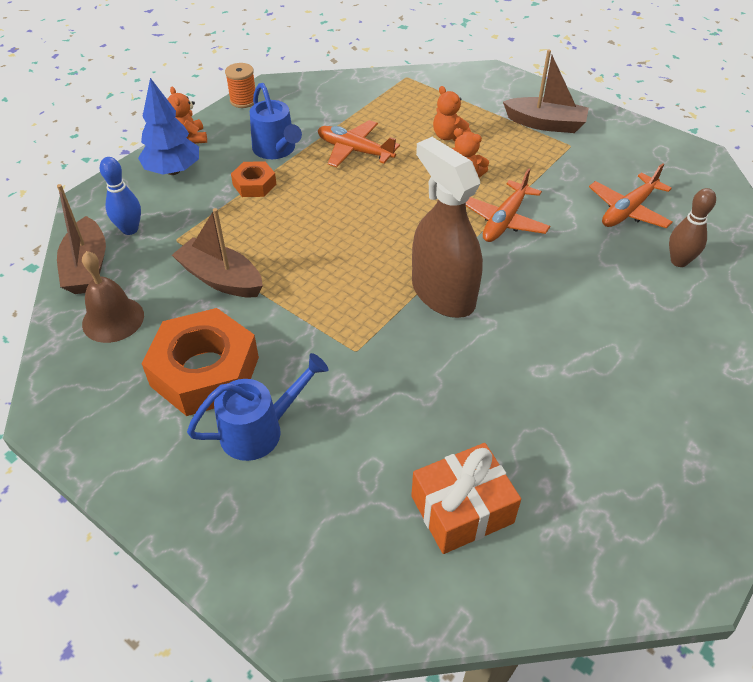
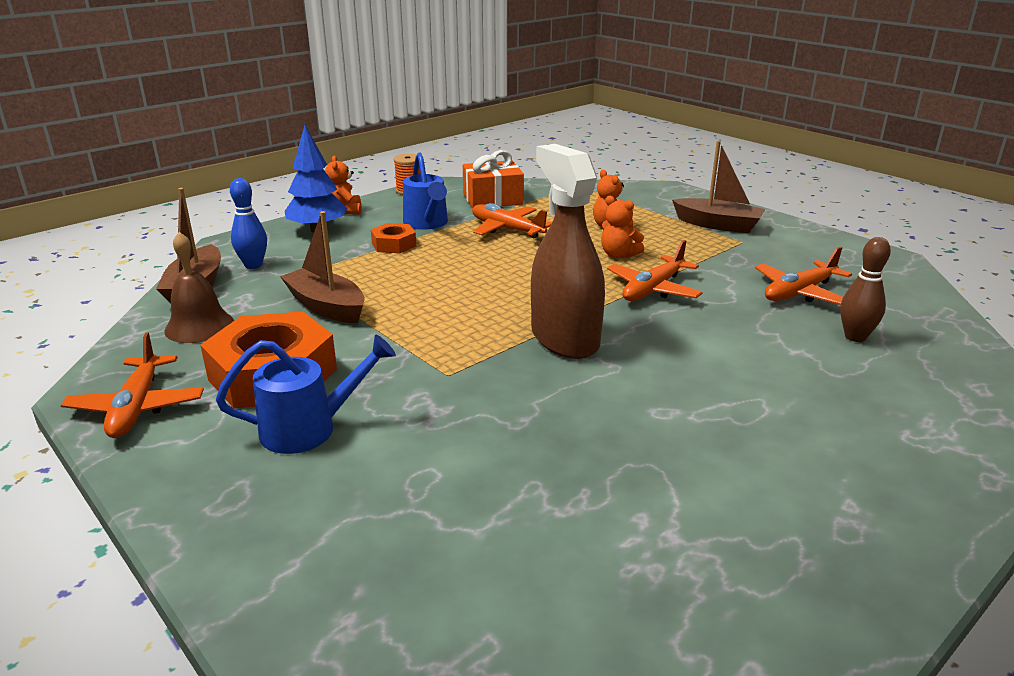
camera: 10 degrees right, 20 degrees down
(101, 427) = (137, 407): none -> orange plane
(462, 509) = (524, 530): orange gift -> orange gift (492, 199)

